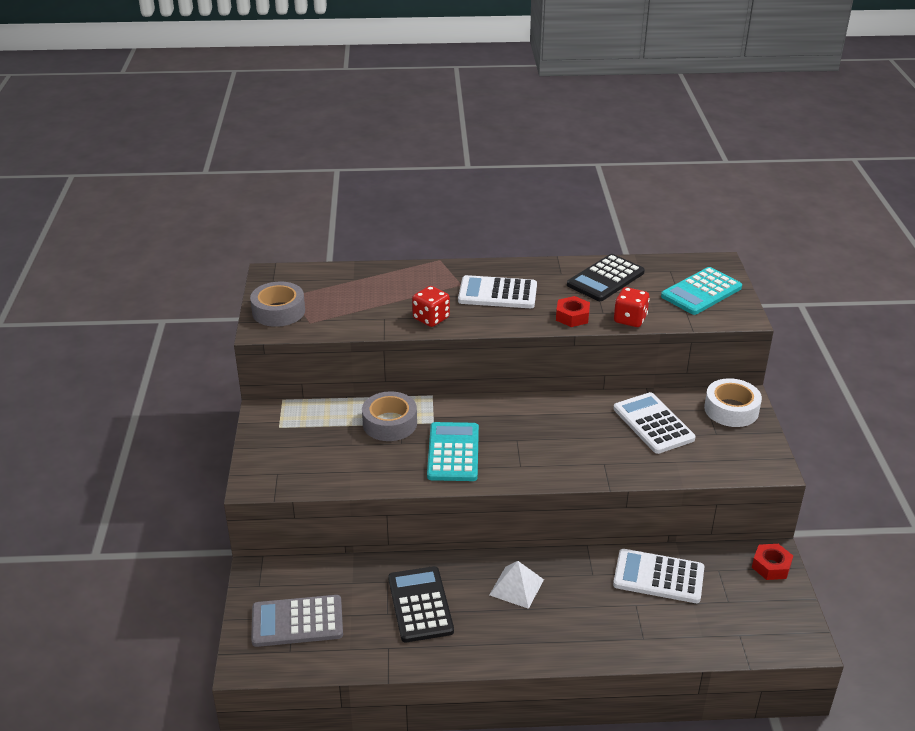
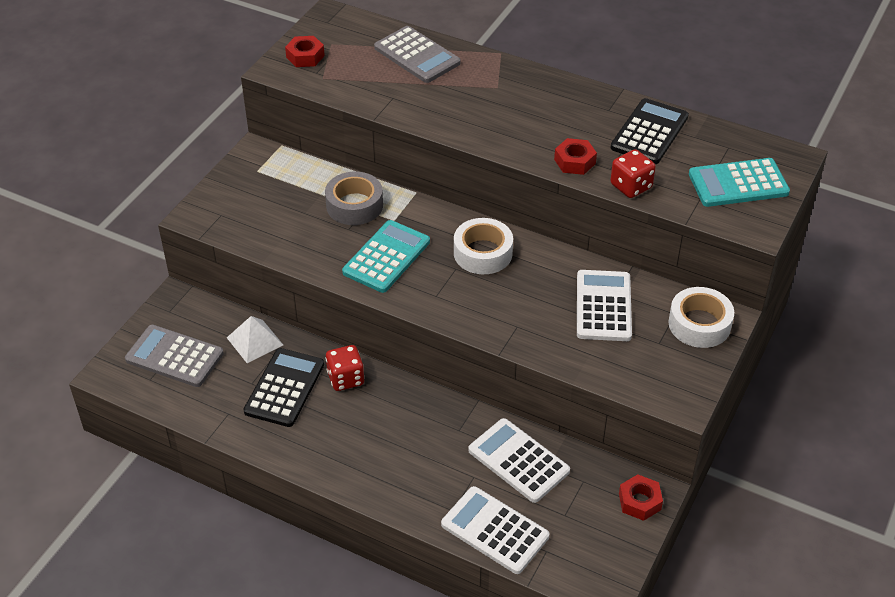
camera: 30 degrees right, 10 degrees up
(278, 311) = (305, 56): grey tape -> red nut
(374, 282) = (417, 55): none -> grey calculator
(431, 318) = (435, 114): red dice -> red dice (345, 378)
(497, 293) = (523, 110): white calculator -> white calculator (494, 531)
(516, 587) = (380, 410): white pyramid -> white pyramid (255, 341)
(527, 420) = (483, 253): none -> white tape
(605, 279) = (649, 132): black calculator -> black calculator turned 135 degrees clockwise

